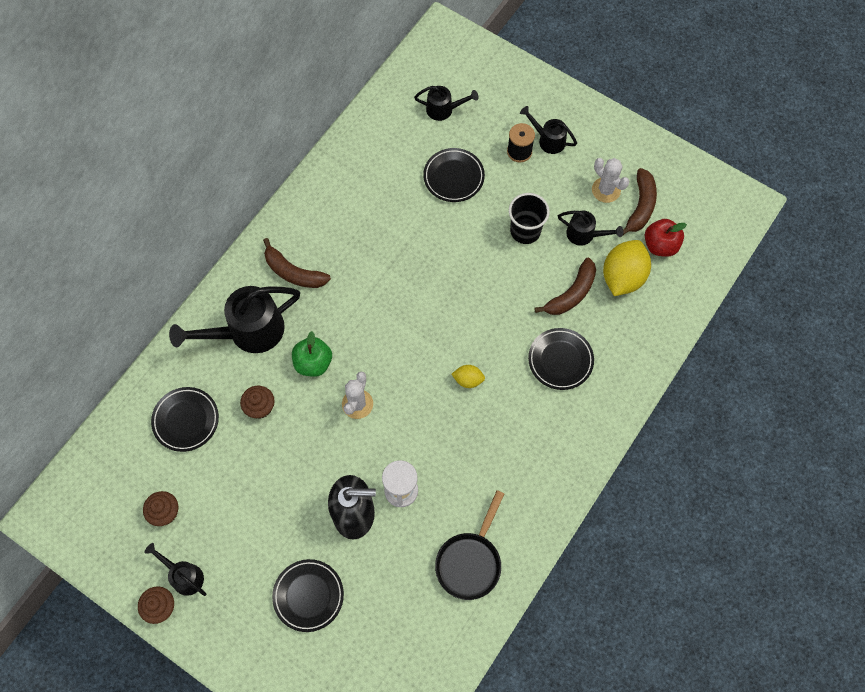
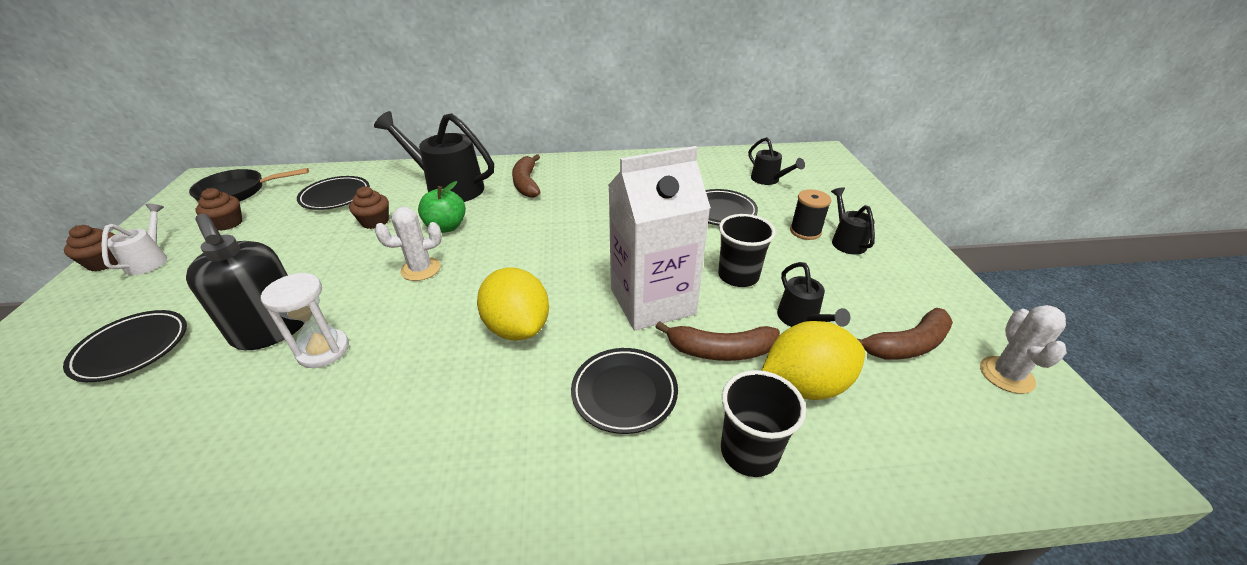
camera: 50 degrees right, 30 degrees down
(184, 576) = (150, 260): black watering can -> white watering can
(468, 380) = (517, 328): yellow lemon -> yellow lemon, size x2.02
(470, 561) = (225, 479): black pan -> black pan (238, 192)
(506, 295) = (652, 301): none -> white carton
(606, 190) = (872, 306): white cactus -> white cactus (1006, 375)
(635, 335) = (749, 452): none -> black cup
(660, 245) = (897, 396): red apple -> none

